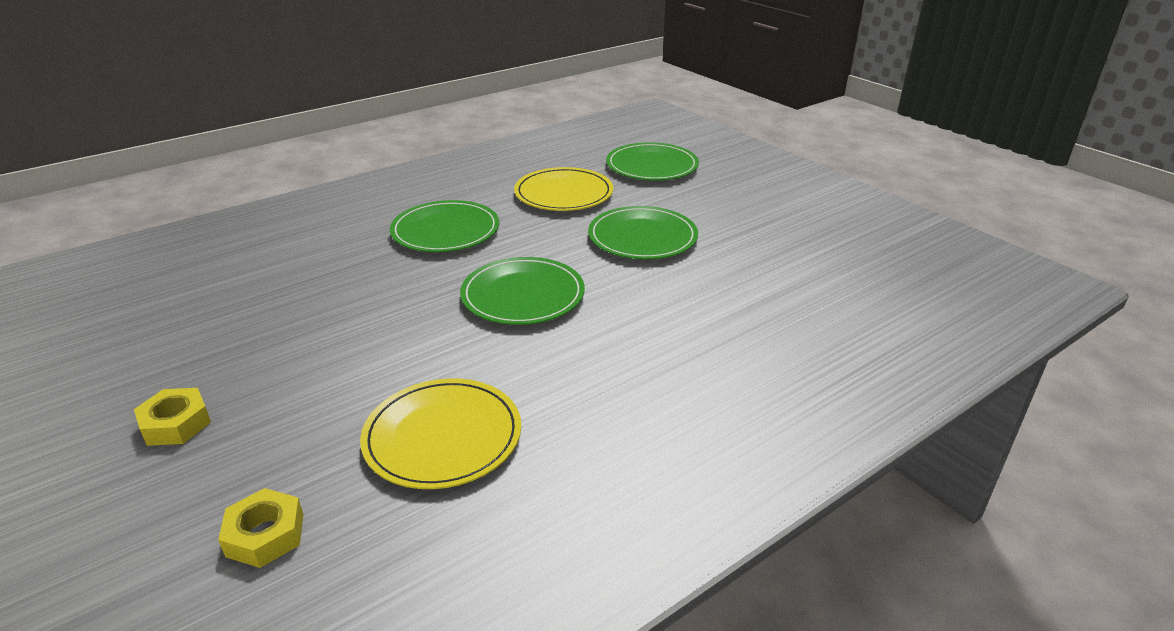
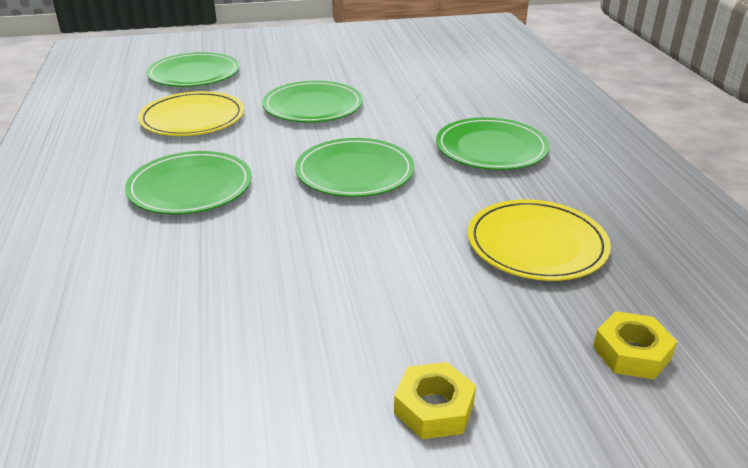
camera: 65 degrees left, 0 degrees up
(641, 365) = (491, 148): none -> green plate

